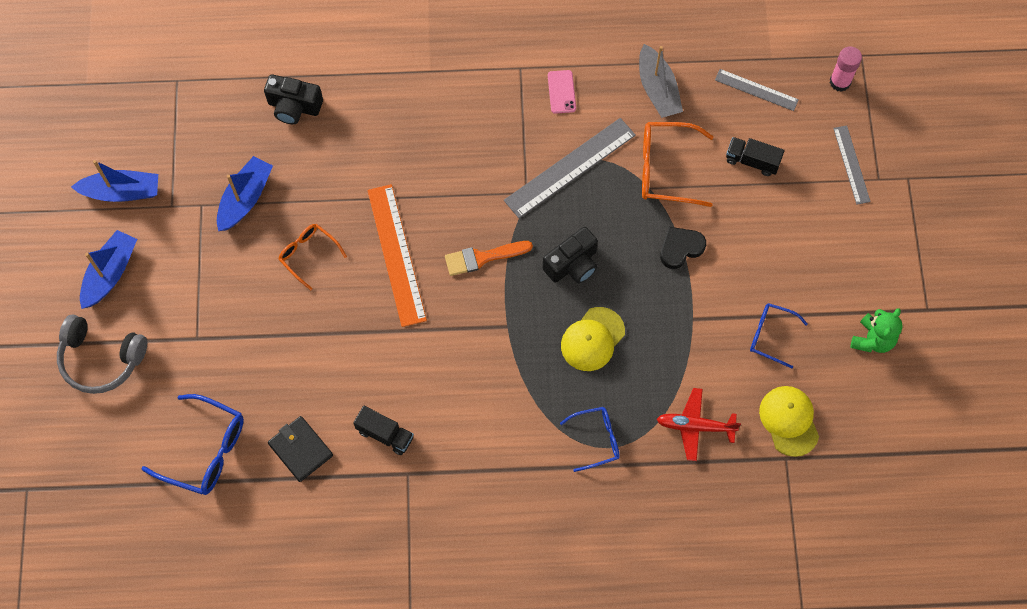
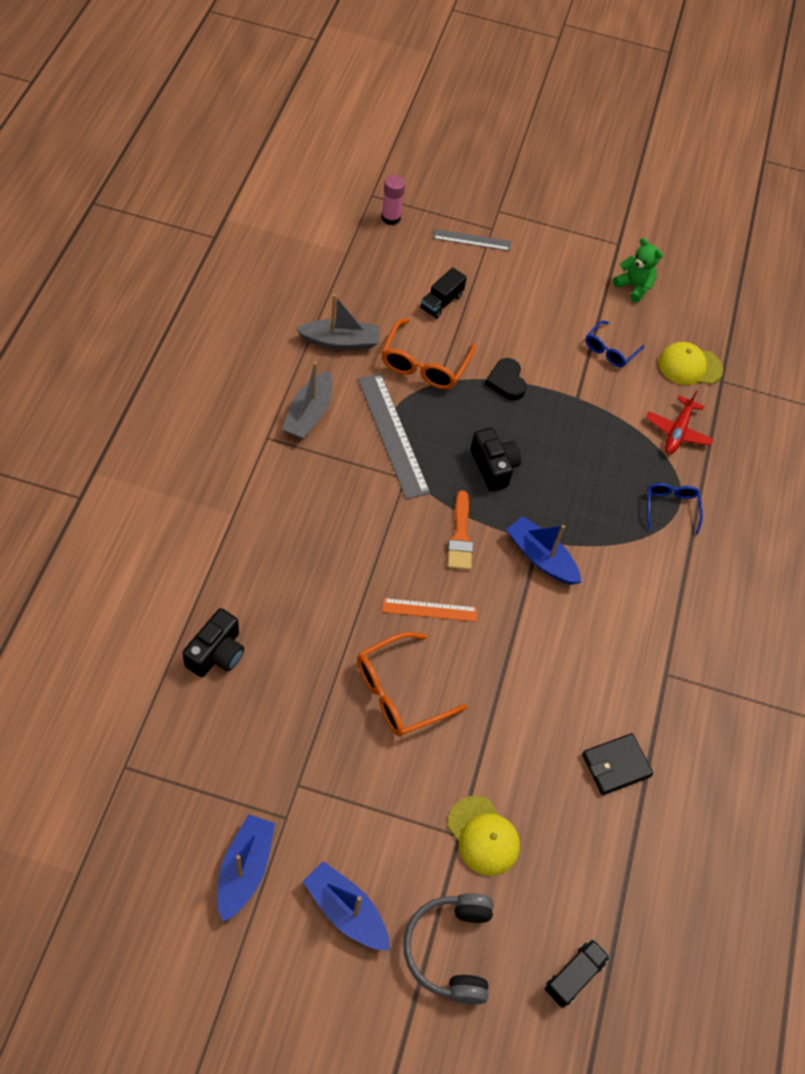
camera: 80 degrees left, 10 degrees down
(101, 359) = (450, 950): grey headphones -> grey headphones turned 150 degrees clockwise
(204, 450) = (591, 863): blue glasses -> none
(245, 198) = (308, 735): blue boat -> blue boat (541, 557)
(309, 255) = (400, 692): orange glasses -> orange glasses, size x1.60
(385, 434) = (620, 681): black truck -> black truck (573, 976)
(396, 254) = (429, 610): orange ruler -> orange ruler, size x0.58
(561, 92) = (309, 414): pink phone -> grey boat
(592, 339) = (573, 477): yellow cap -> yellow cap (483, 836)
(756, 90) = (373, 274): grey ruler -> none

